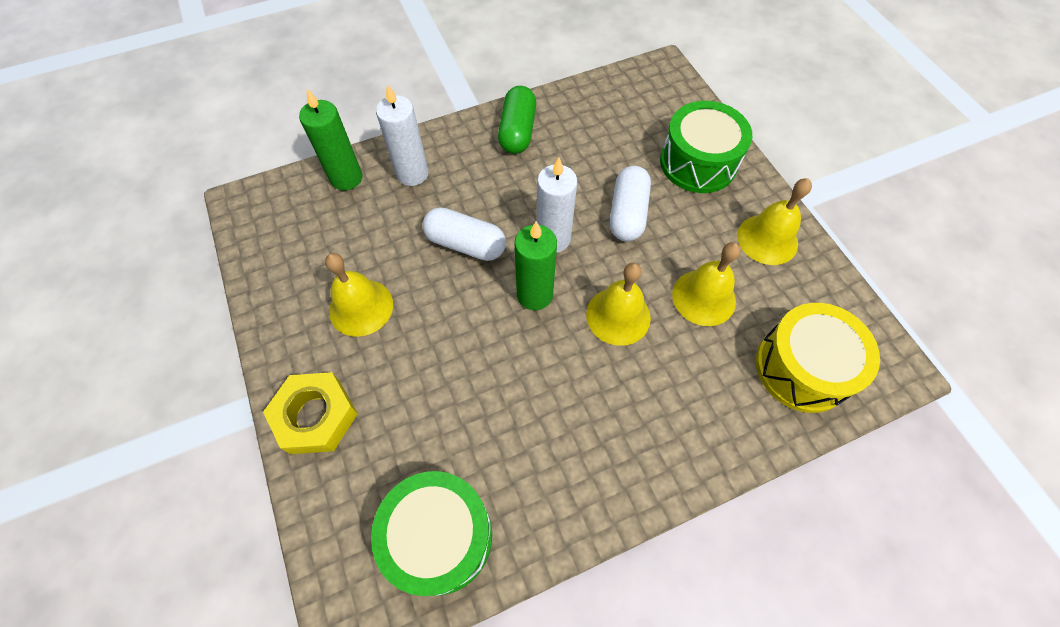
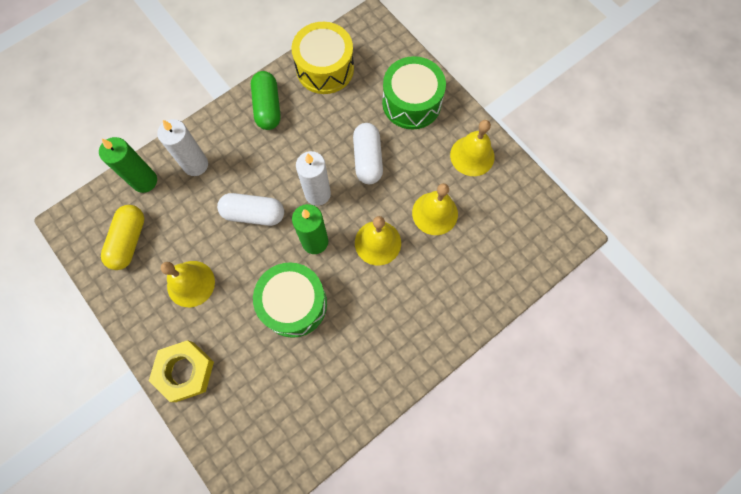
camera: 15 degrees left, 10 degrees up
(304, 240) = (129, 241): none -> yellow capsule
(439, 536) = (294, 427): green drum -> green drum (294, 304)
(802, 368) = (509, 249): yellow drum -> yellow drum (325, 68)

